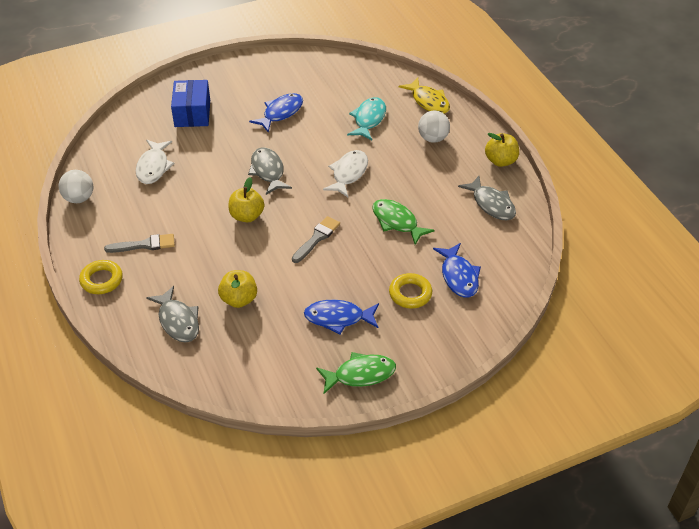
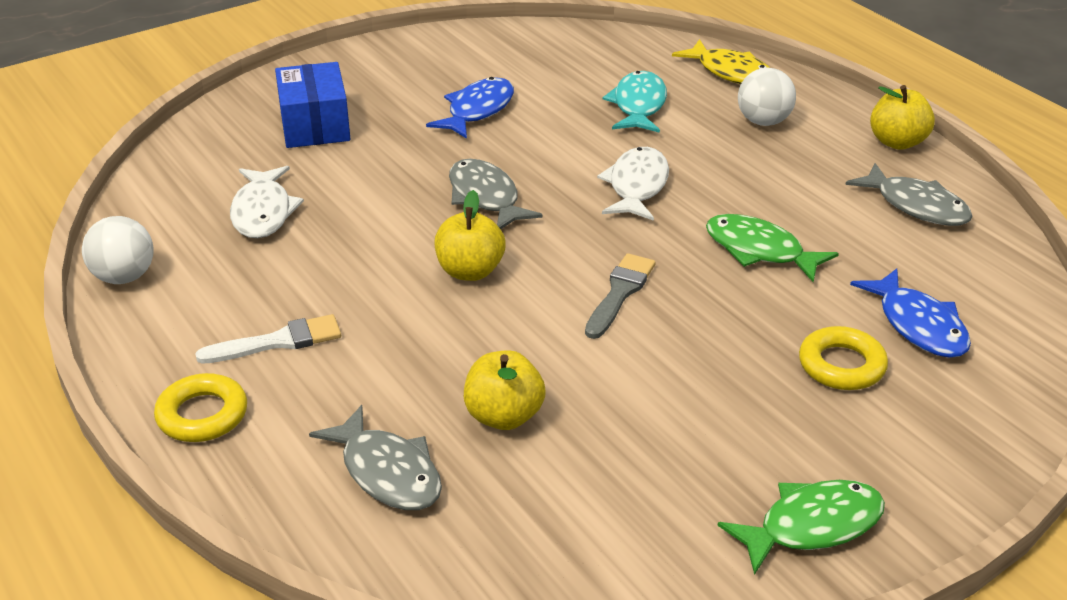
camera: 10 degrees left, 10 degrees down
(144, 245) = (278, 342): grey brush -> white brush
(338, 318) = (719, 425): blue fish -> none

